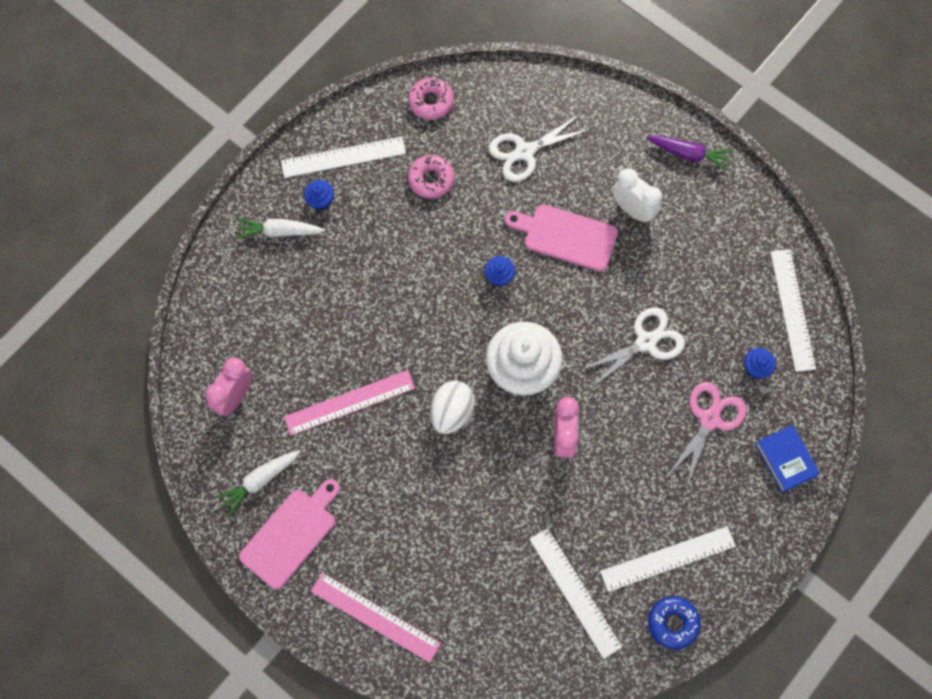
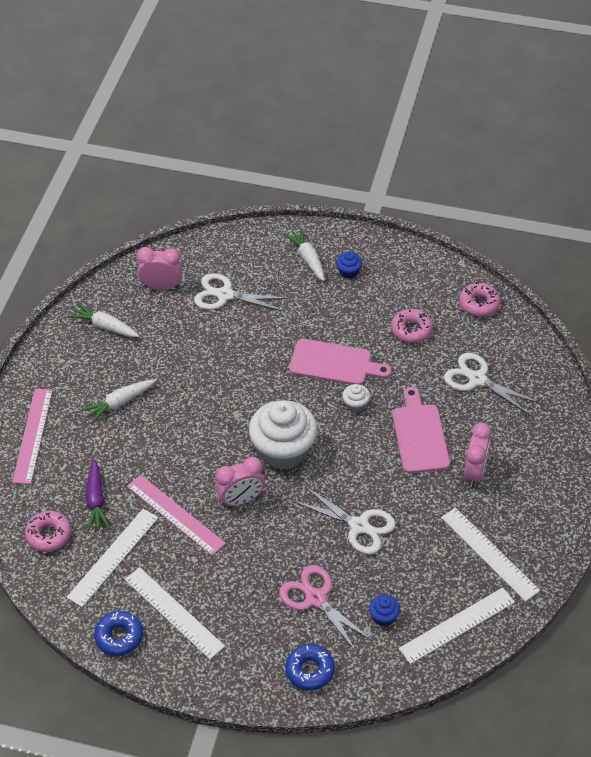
camera: 65 degrees right, 20 degrees down
(283, 337) = (224, 295): none -> white scissors
(291, 534) = (73, 360): pink cutting board -> pink cutting board (334, 363)
(343, 157) = (394, 270): white ruler -> white ruler (489, 553)
(349, 402) = (195, 353): pink ruler -> pink ruler (175, 514)
(378, 509) = (119, 404): none -> white carrot
(451, 413) = (221, 419): white egg -> none
(499, 276) = (355, 404): blue cupcake -> white cupcake
(517, 648) = (49, 535): none -> pink donut
(633, 210) = (474, 472): white clock -> pink clock
(689, 154) = (555, 493): purple carrot -> purple carrot (96, 501)
(710, 419) = (315, 598): pink scissors -> pink scissors turned 135 degrees counterclockwise
(785, 460) = (310, 670): blue book -> blue donut

